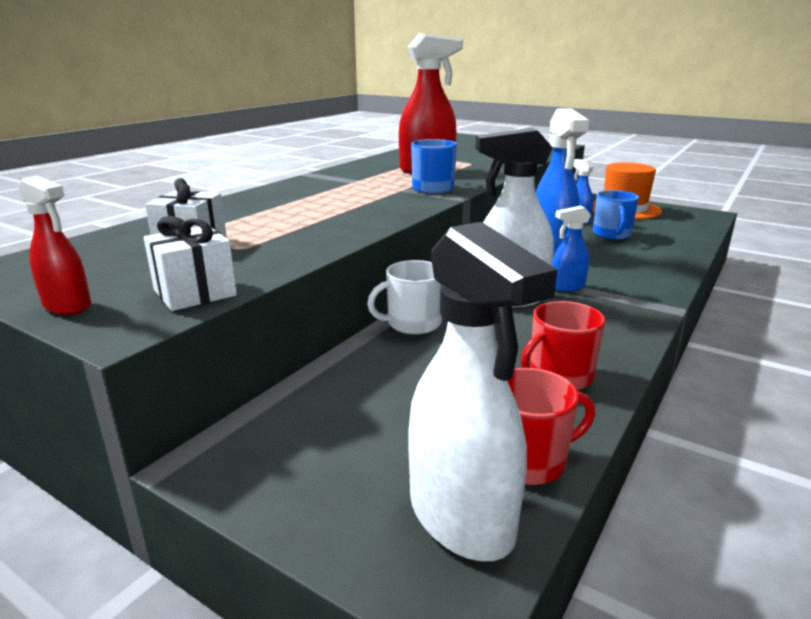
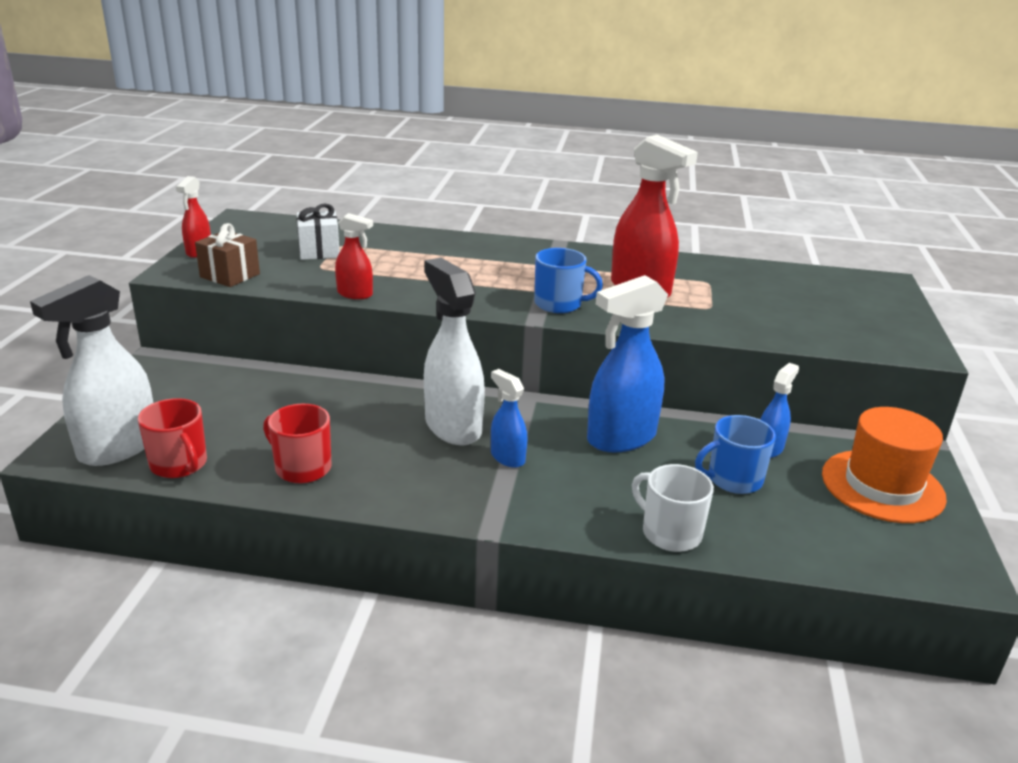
camera: 65 degrees right, 5 degrees up
(195, 293) = (230, 275): white gift -> brown gift
(338, 241) = (355, 294): none -> red spray bottle
(412, 324) = (366, 389): white mug -> white mug (670, 533)

